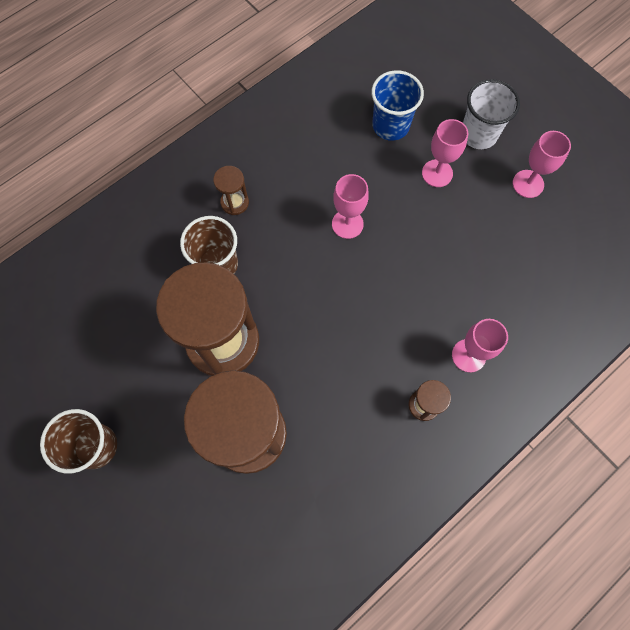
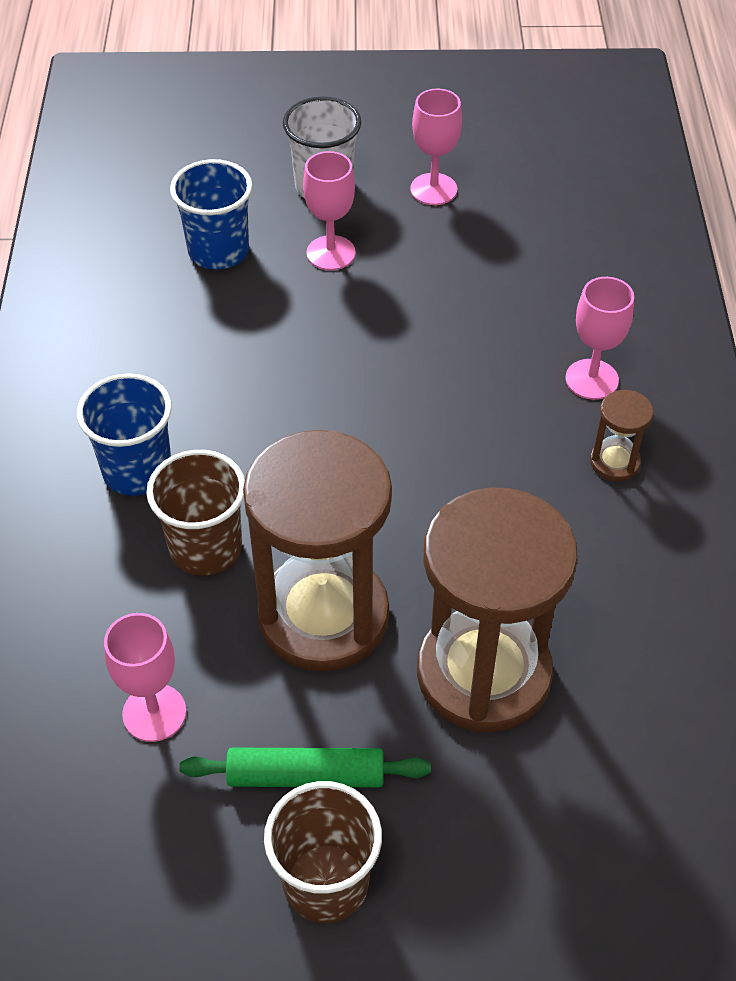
camera: 50 degrees left, 20 degrees down
(138, 398) = (305, 775): none -> green rolling pin
(234, 202) = (137, 471): brown hourglass -> blue cup
(347, 224) = (301, 377): pink goblet -> pink goblet (154, 713)

